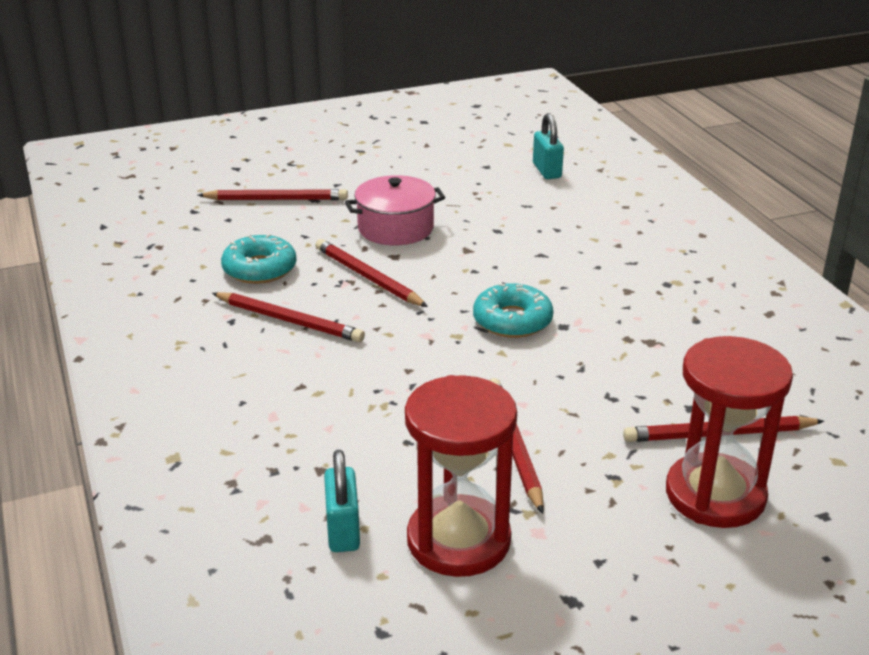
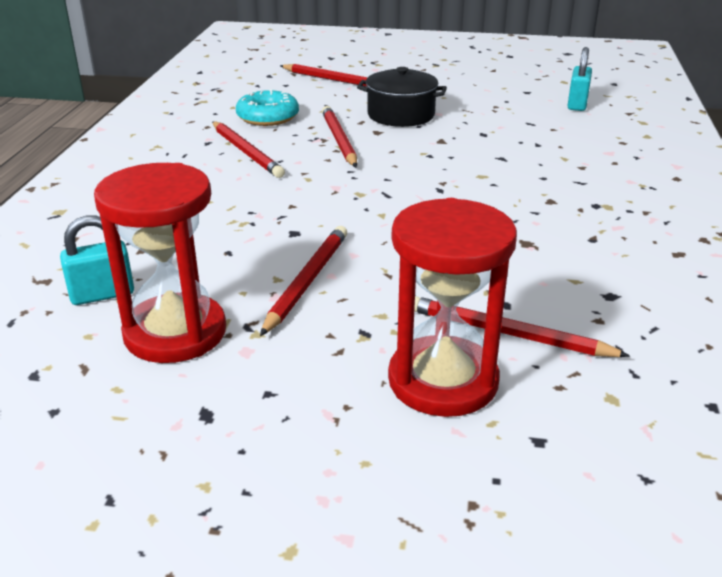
camera: 30 degrees right, 0 degrees up
(343, 530) = (102, 294): turquoise padlock -> turquoise padlock turned 45 degrees clockwise
(395, 228) = (401, 115): pink pot -> black pot
(512, 320) = (418, 195): turquoise donut -> none

